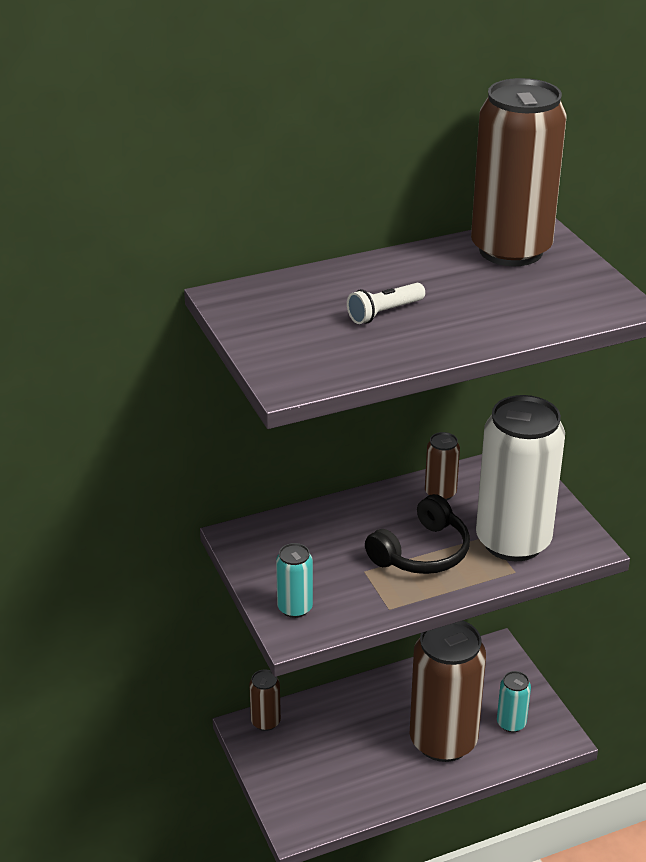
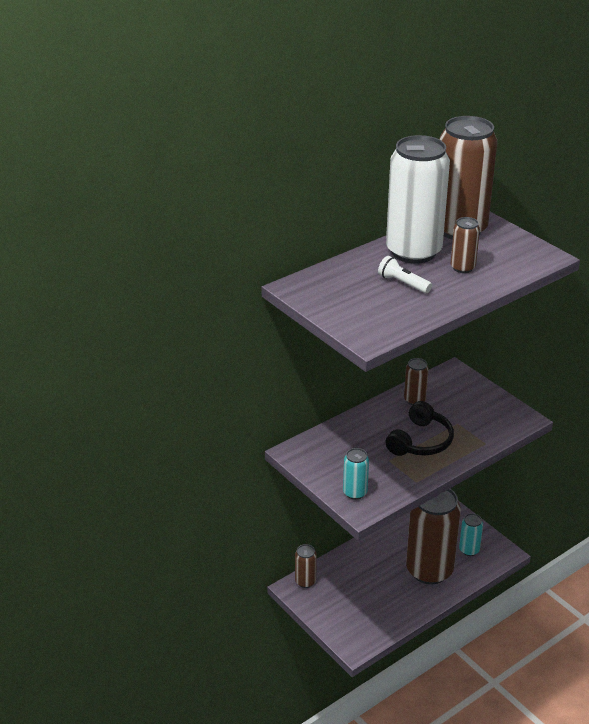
camera: 15 degrees left, 0 degrees up
(384, 313) = (403, 283): white flashlight -> white flashlight turned 90 degrees clockwise
(484, 303) = (462, 268): none -> brown can
(513, 541) = (475, 424): white can -> white can (413, 252)

